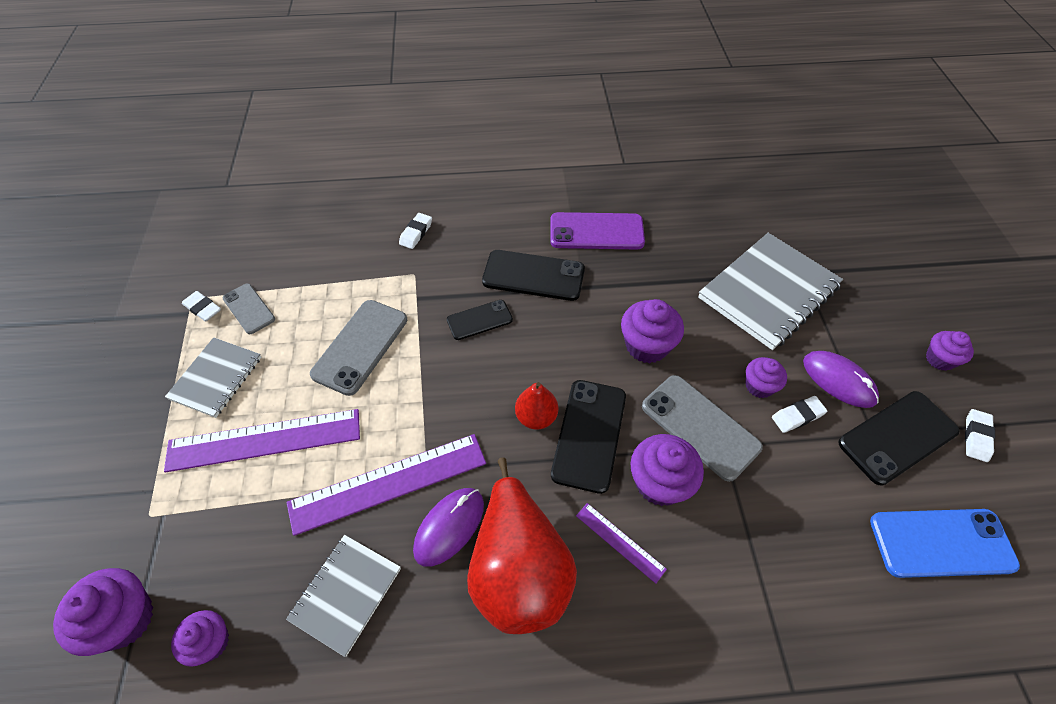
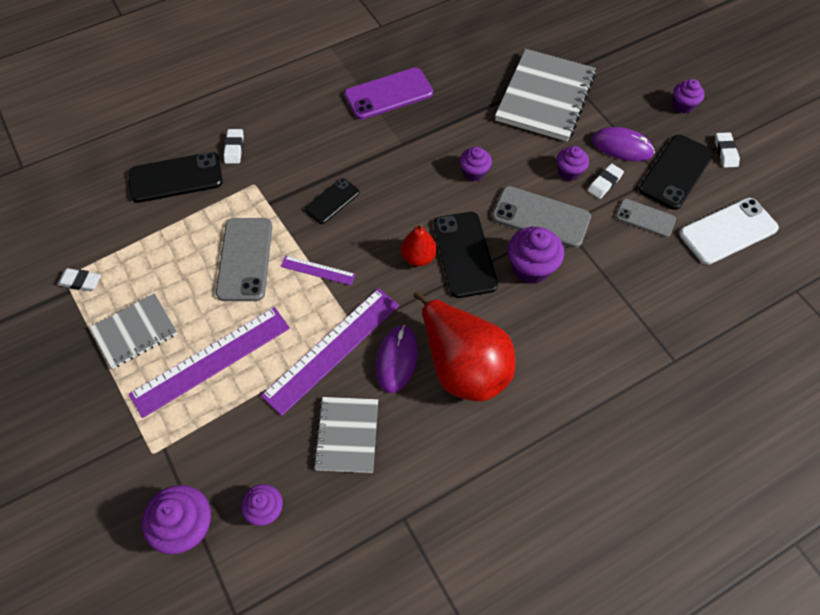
camera: 25 degrees left, 5 degrees up
(216, 378) = (135, 332): grey notebook -> grey notebook turned 60 degrees clockwise
(249, 309) = (124, 266): grey phone -> grey phone (645, 218)
(533, 276) = (356, 149): black phone -> black phone (176, 178)
(620, 541) = (523, 318): purple ruler -> purple ruler (318, 270)
(646, 346) = (474, 172): purple cupcake -> purple cupcake, size x0.63
(941, 543) = (728, 231): blue phone -> white phone

